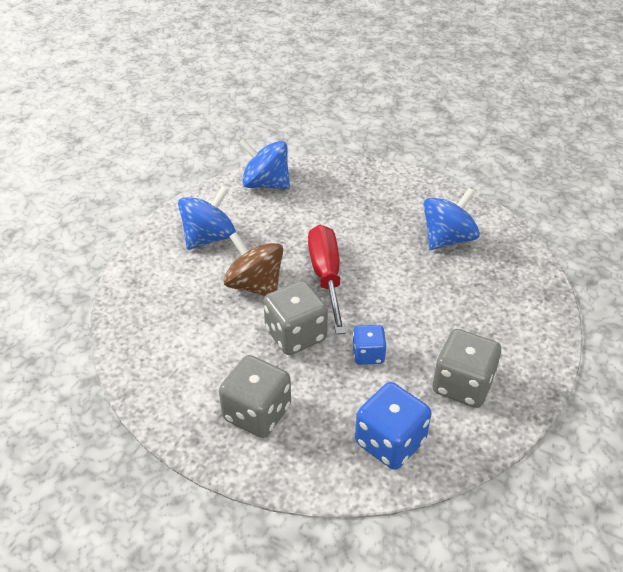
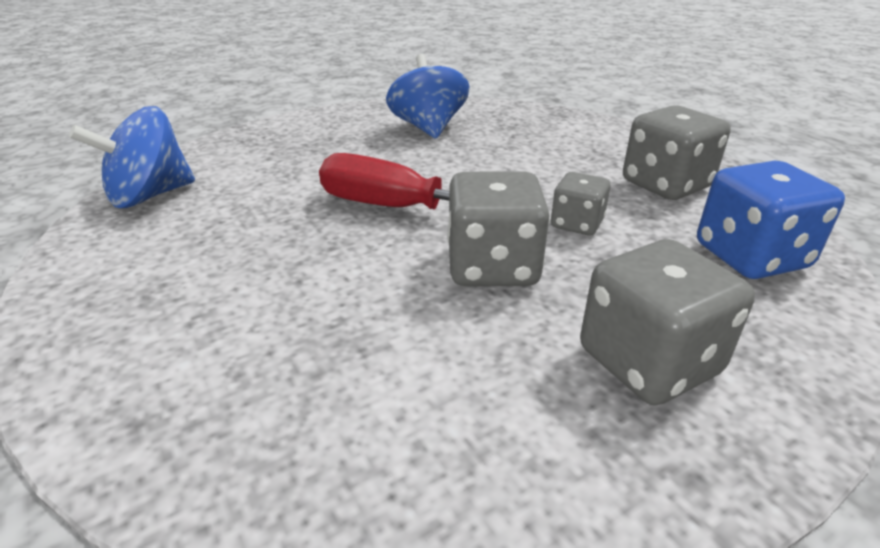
camera: 60 degrees left, 10 degrees down
(209, 237) = (173, 281): blue spinning top -> none
(255, 285) = (346, 270): brown spinning top -> none
(368, 354) = (576, 224): blue dice -> grey dice

